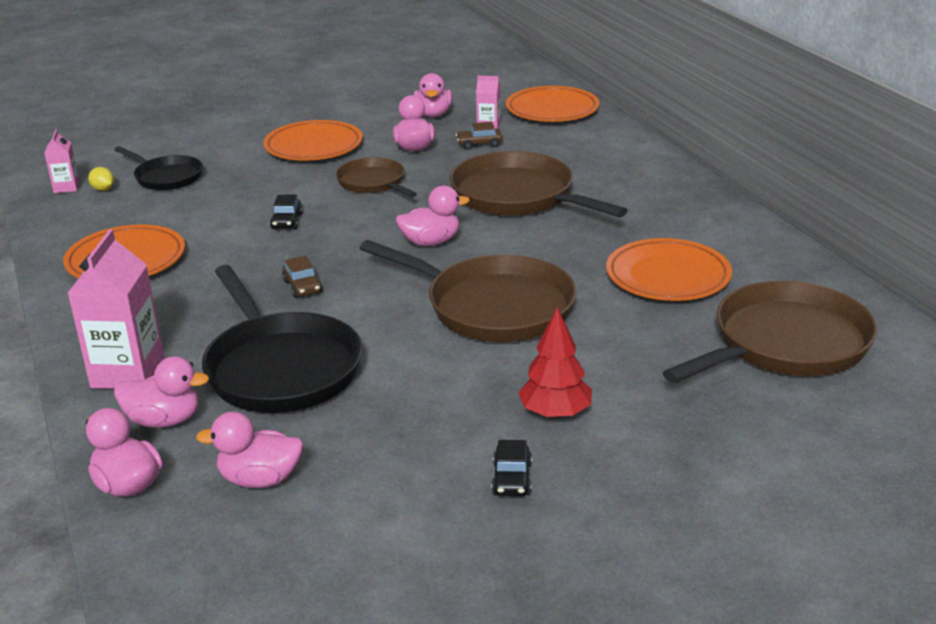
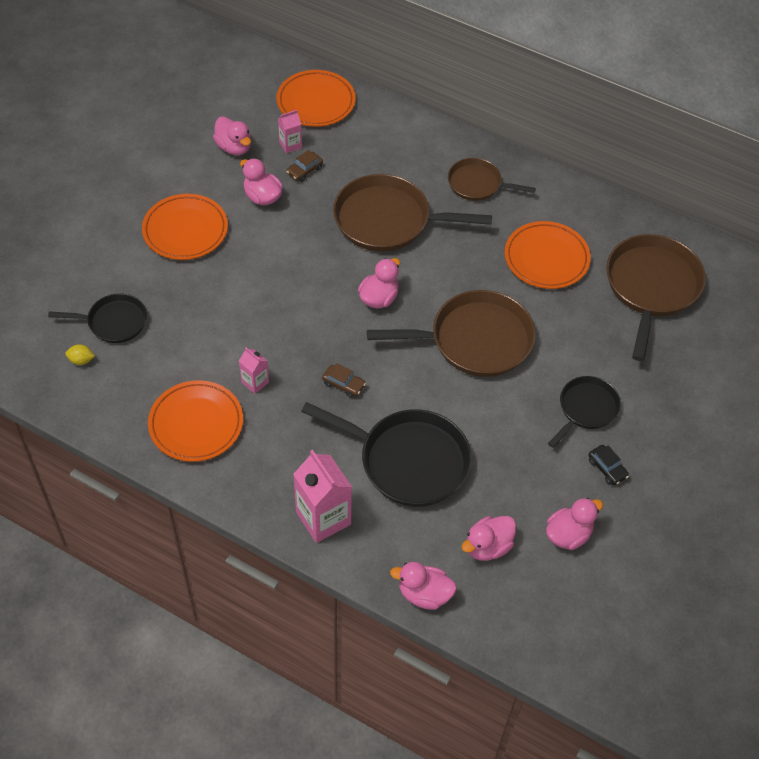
camera: 40 degrees left, 25 degrees up
(66, 187) = (48, 373): pink carton -> pink carton (255, 382)
(164, 420) = (389, 539): pink duck -> pink duck (568, 534)
(287, 221) = (261, 325): black car -> none
(373, 183) = (276, 253): brown pan -> brown pan (477, 184)
(555, 413) = (586, 409): red tree -> black pan

